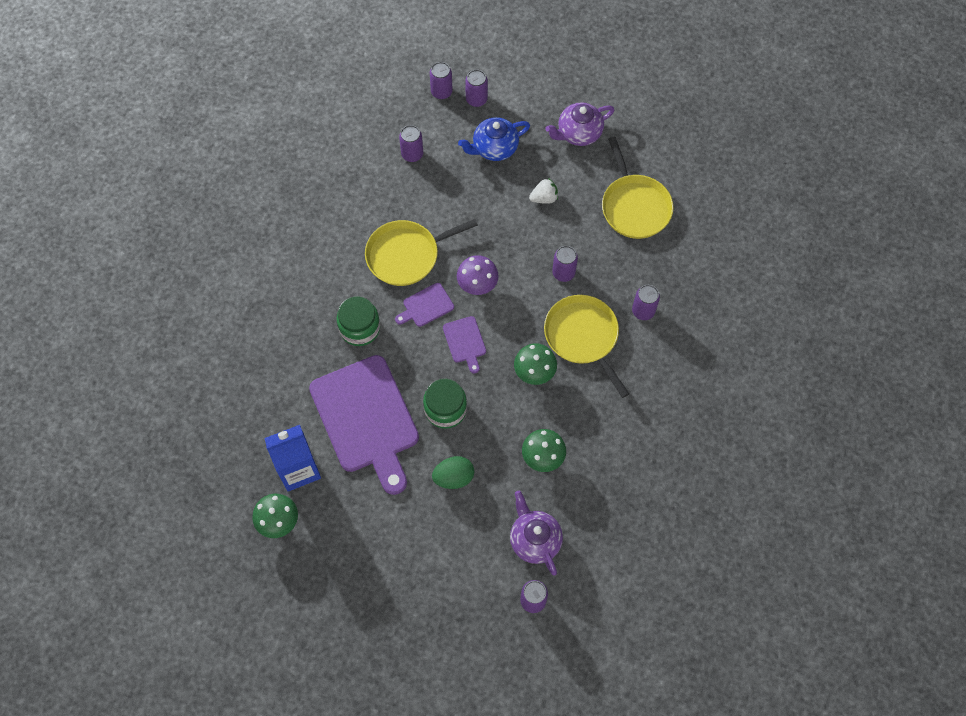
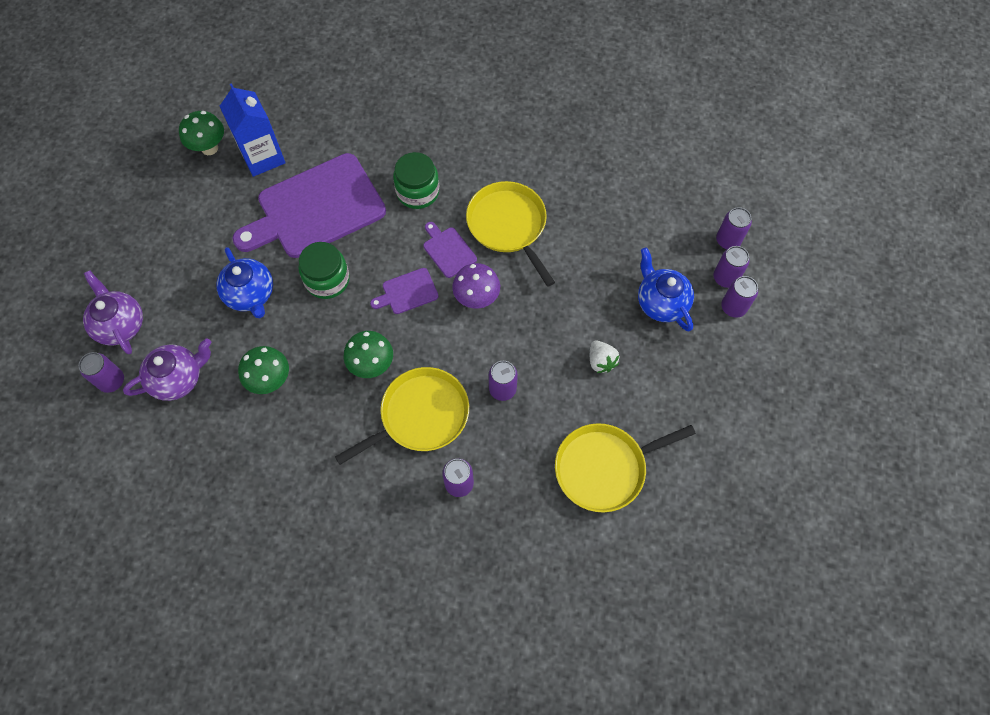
camera: 85 degrees right, 0 degrees up
(412, 154) = (637, 219): purple can -> purple can (733, 307)
(453, 477) = (250, 294): green egg -> blue teapot
(578, 133) = (700, 395): purple teapot -> purple teapot (120, 325)

